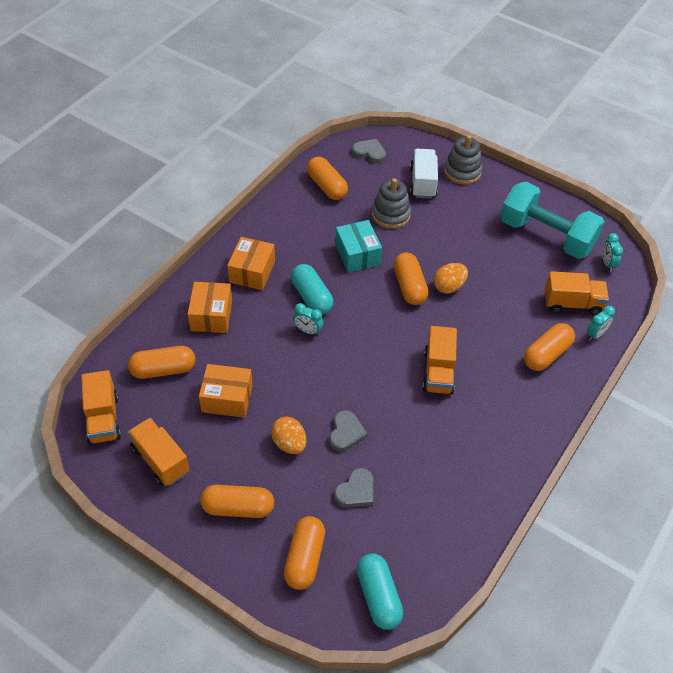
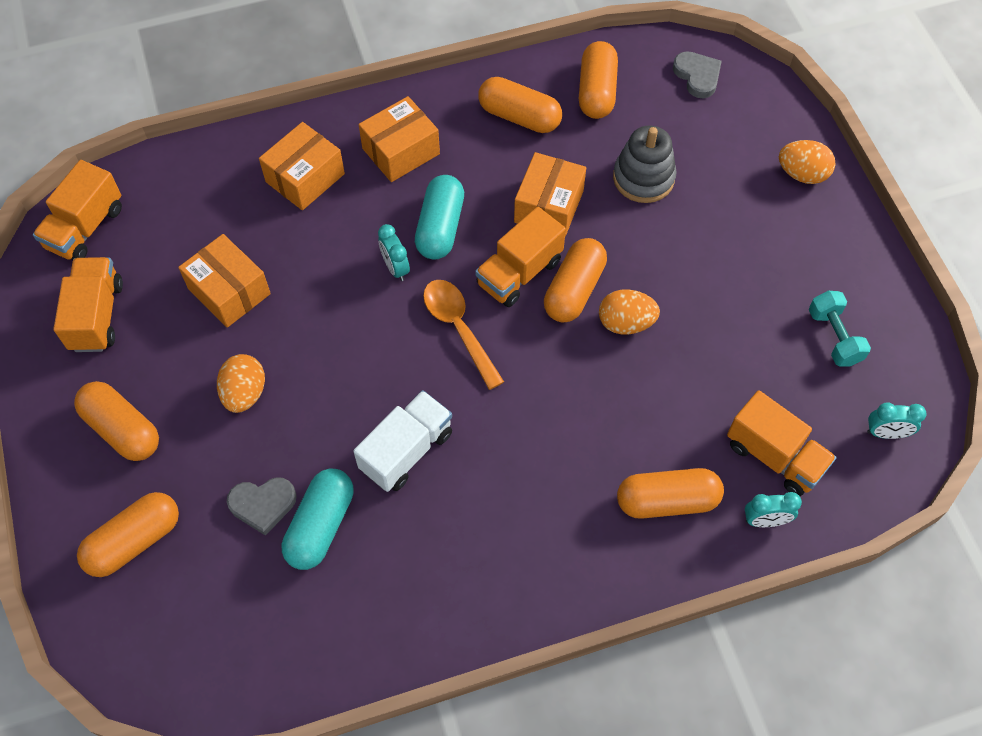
camera: 40 degrees right, 10 degrees up
(163, 370) = (195, 211): orange capsule -> orange capsule (519, 117)
(346, 433) = (319, 426): grey heart -> none
(357, 254) = (549, 206): turquoise box -> orange box
(370, 340) = (459, 328): none -> orange spoon
(378, 596) = (168, 648): turquoise capsule -> turquoise capsule (321, 525)
(423, 183) = (730, 159): white truck -> white truck (406, 451)
(438, 372) = (501, 427): orange truck -> orange truck (519, 273)
(462, 171) = (802, 174): grey stacking toy -> orange egg
(546, 236) = (834, 337): turquoise dumbbell -> turquoise dumbbell, size x0.46
(607, 264) = (886, 433): turquoise clock -> turquoise clock turned 120 degrees counterclockwise

